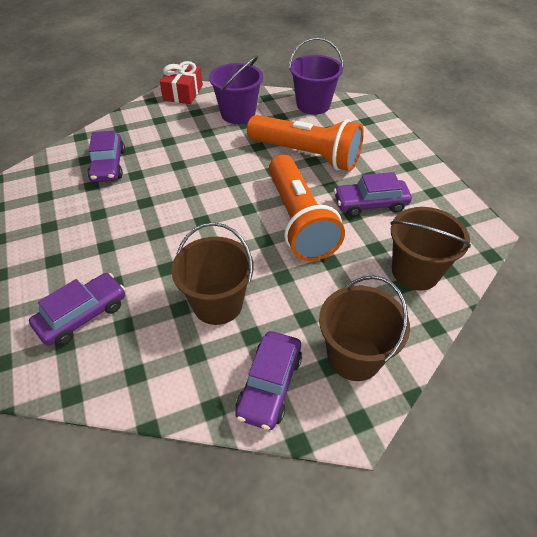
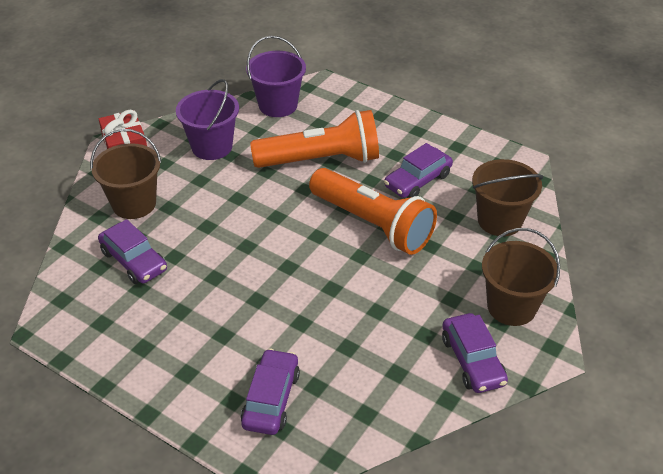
camera: 35 degrees left, 5 degrees down
(217, 304) = (375, 326): brown bucket -> brown bucket (134, 204)

